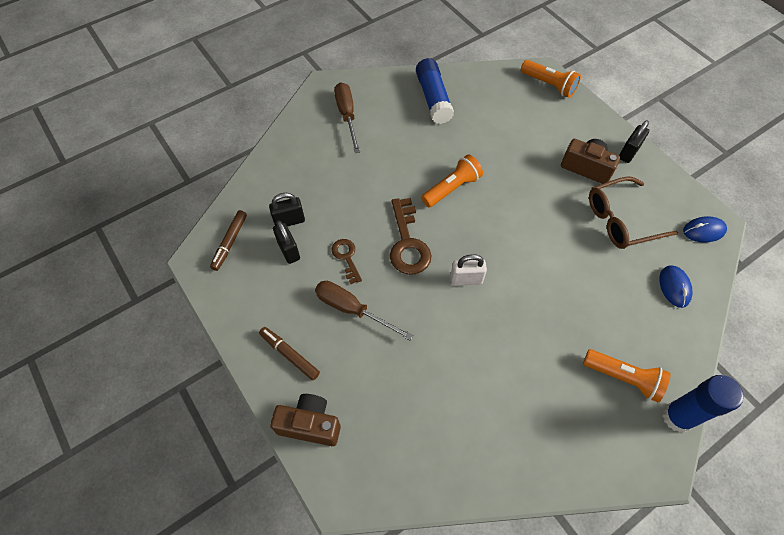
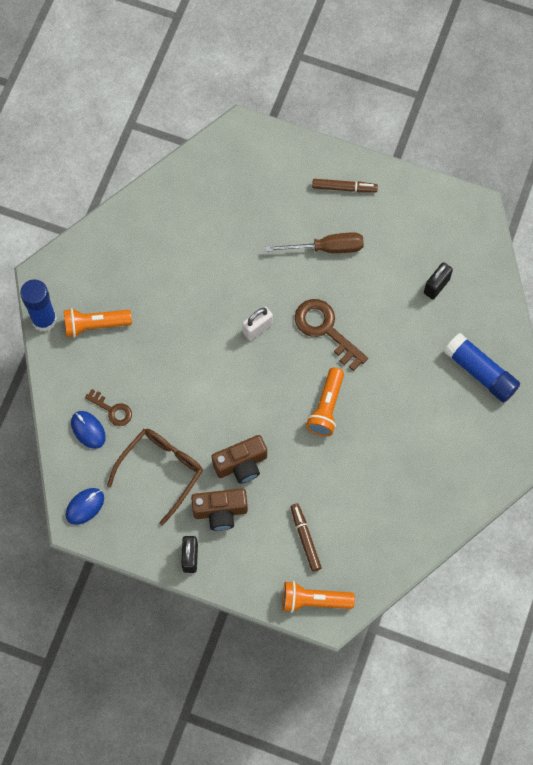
camera: 145 degrees right, 10 degrees up
(230, 242) = (466, 237): brown marker -> brown marker (305, 538)
(289, 250) = (414, 261): black padlock -> none
(310, 424) = (292, 155): brown camera -> brown camera (241, 464)
(346, 257) = (364, 285): brown key -> brown key (112, 410)
(347, 116) = (480, 425): brown screwdriver -> none
(433, 98) = (416, 502): blue glue stick -> blue glue stick (480, 372)

